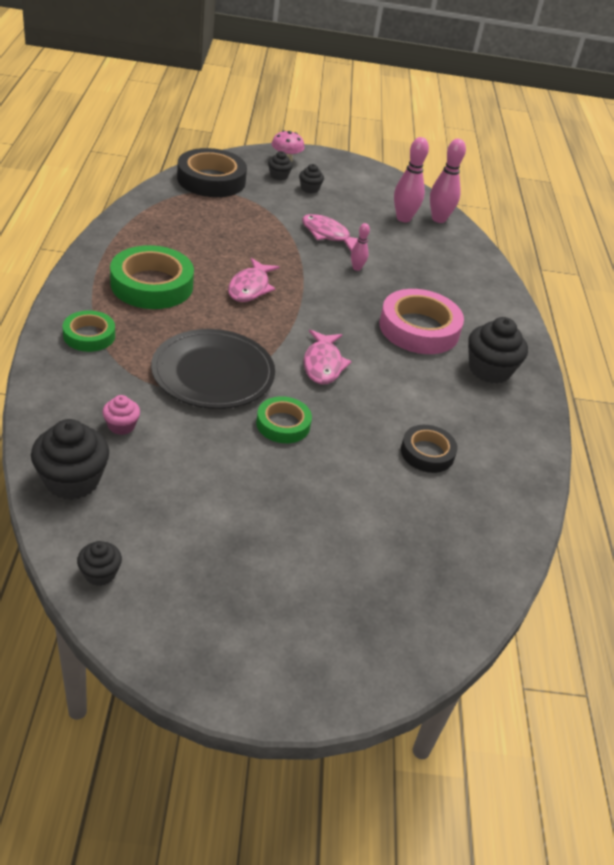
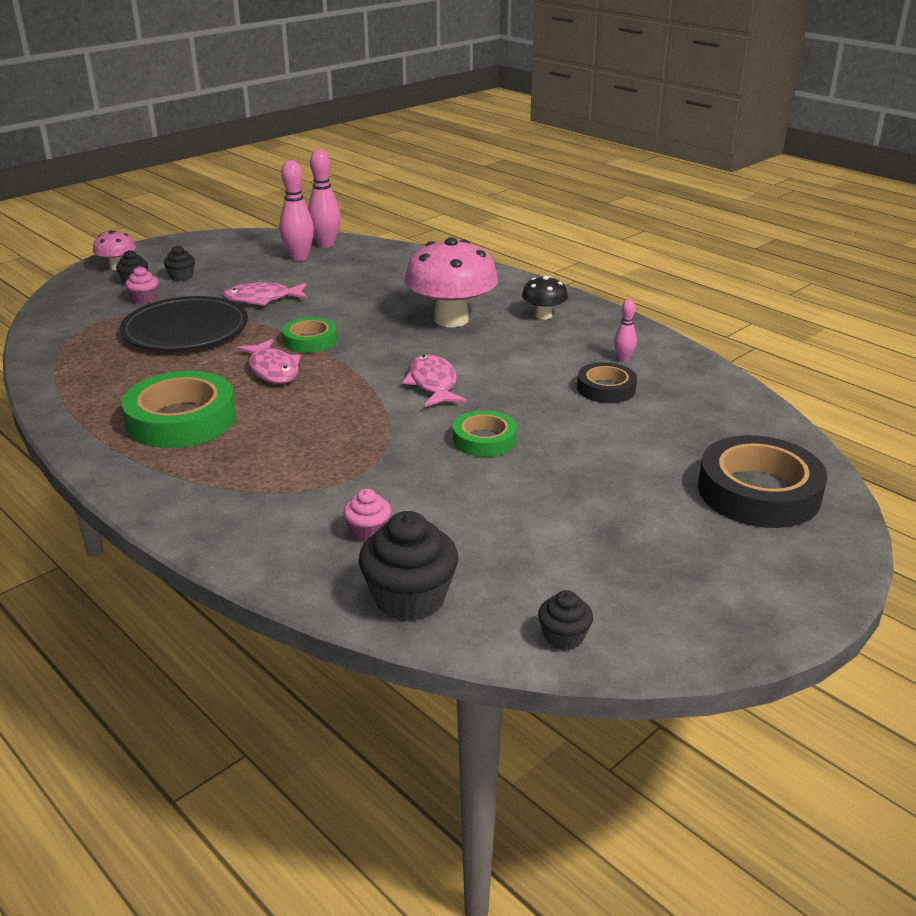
camera: 40 degrees left, 10 degrees down
(89, 335) = (201, 491): green tape -> green tape (310, 340)
(211, 180) = (75, 315): black tape -> black tape (758, 492)
(213, 373) = (364, 444): black plate -> black plate (185, 329)
(264, 192) = (144, 299): none -> pink cupcake
(323, 364) = (433, 383): pink fish -> pink fish turned 150 degrees counterclockwise
(356, 268) = (330, 308): pink bowling pin -> pink bowling pin (623, 359)
(419, 328) = (451, 319): pink tape -> pink mushroom
(489, 370) = (543, 315): black cupcake -> black mushroom

